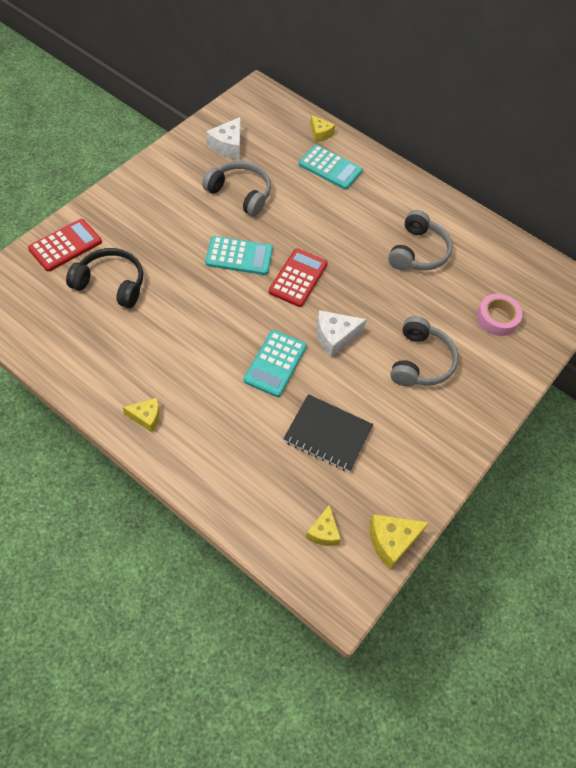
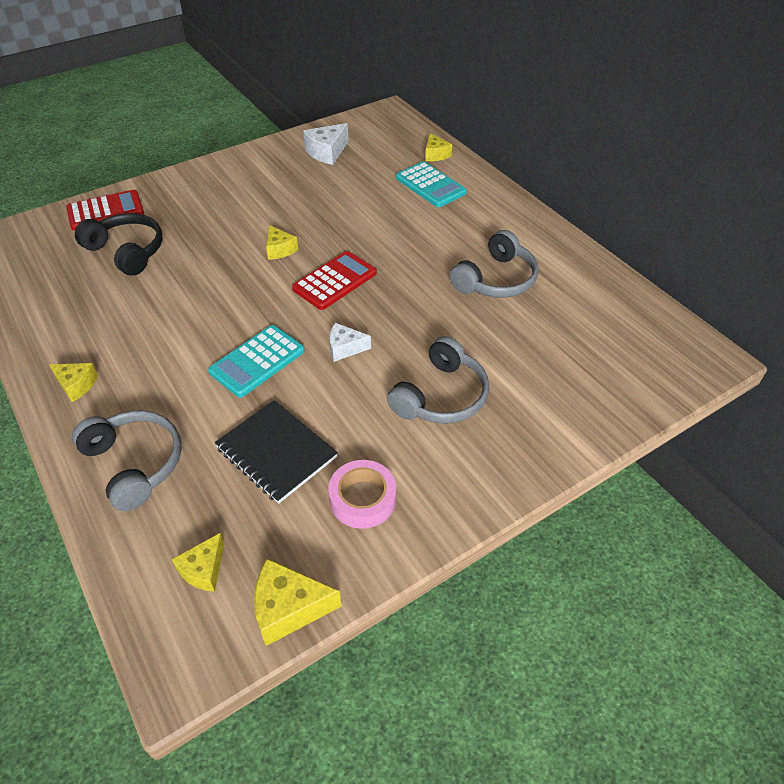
camera: 25 degrees right, 10 degrees down
(239, 256) = (279, 249): turquoise calculator -> yellow cheese
(240, 193) = (315, 194): grey headphones -> grey headphones (134, 464)
(334, 337) = (345, 348): white cheese -> white cheese, size x0.67
(497, 318) = (569, 368): pink tape -> pink tape (363, 499)

